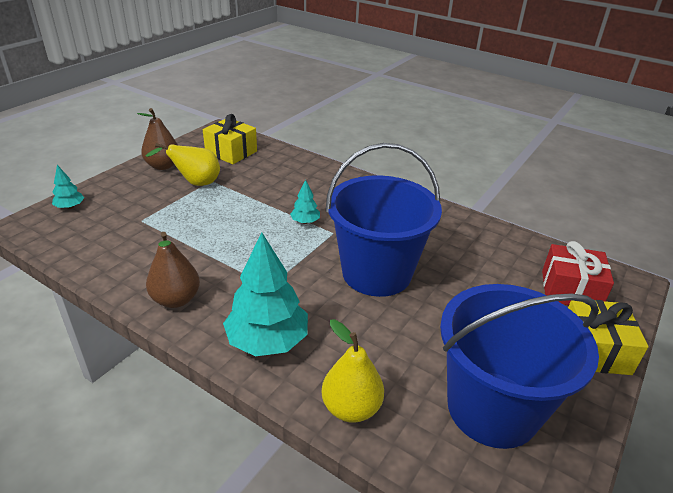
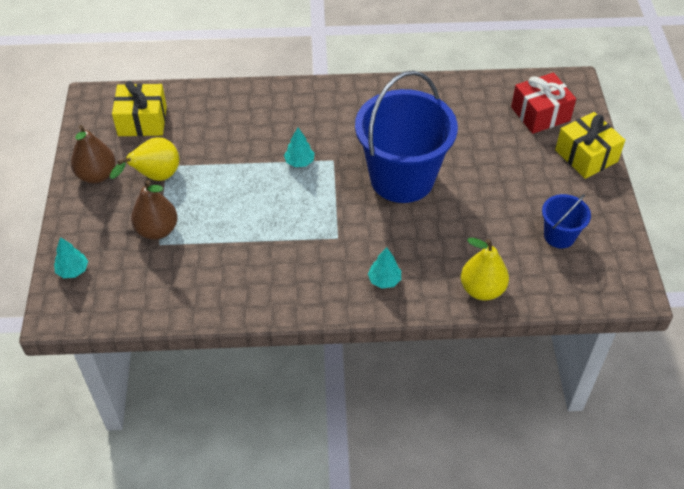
camera: 35 degrees left, 15 degrees up
(176, 299) = (283, 292): brown pear -> brown pear (157, 230)
(267, 341) = (384, 280): turquoise tree -> turquoise tree, size x0.47
(492, 408) = (559, 236): blue bucket -> blue bucket, size x0.46

